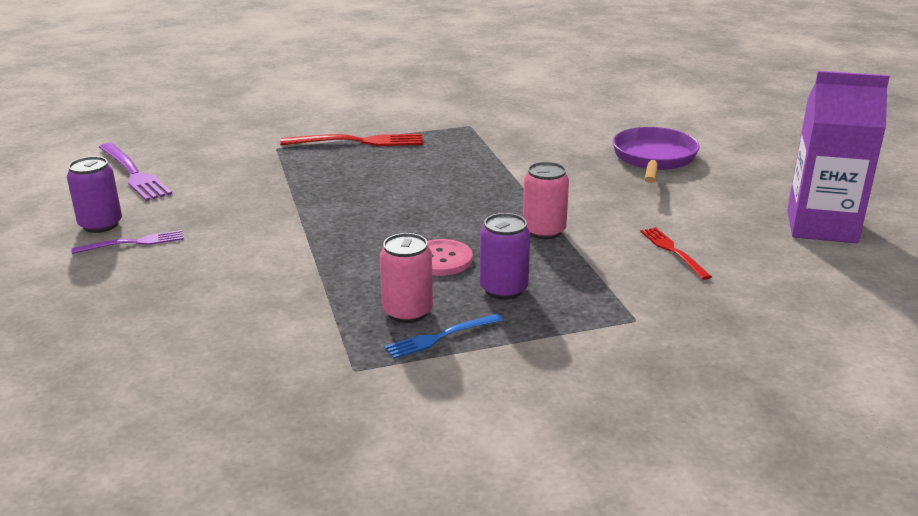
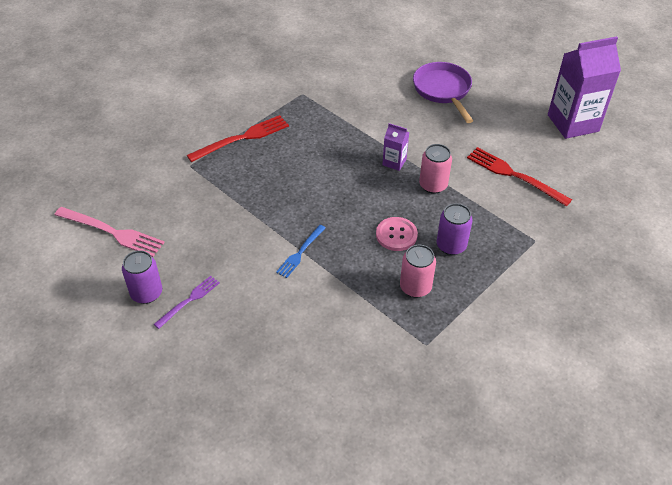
camera: 30 degrees left, 20 degrees up
(133, 173) = (112, 232): purple fork -> pink fork
(440, 337) = (449, 299): blue fork -> blue fork (300, 252)
(515, 200) = (394, 162): none -> purple carton
(673, 251) = (514, 175): red fork -> red fork, size x1.64

